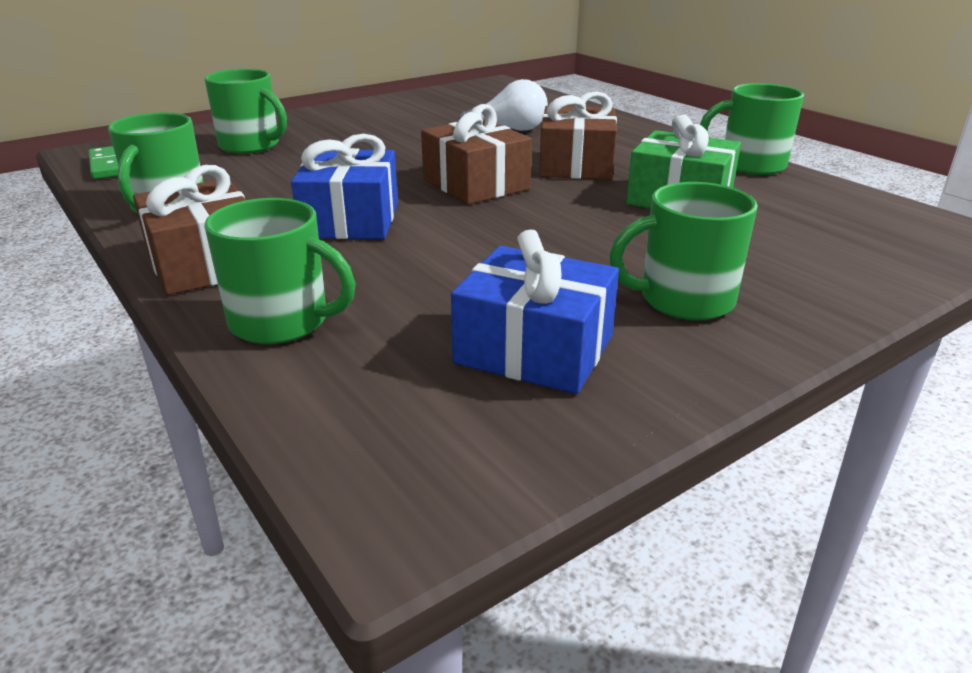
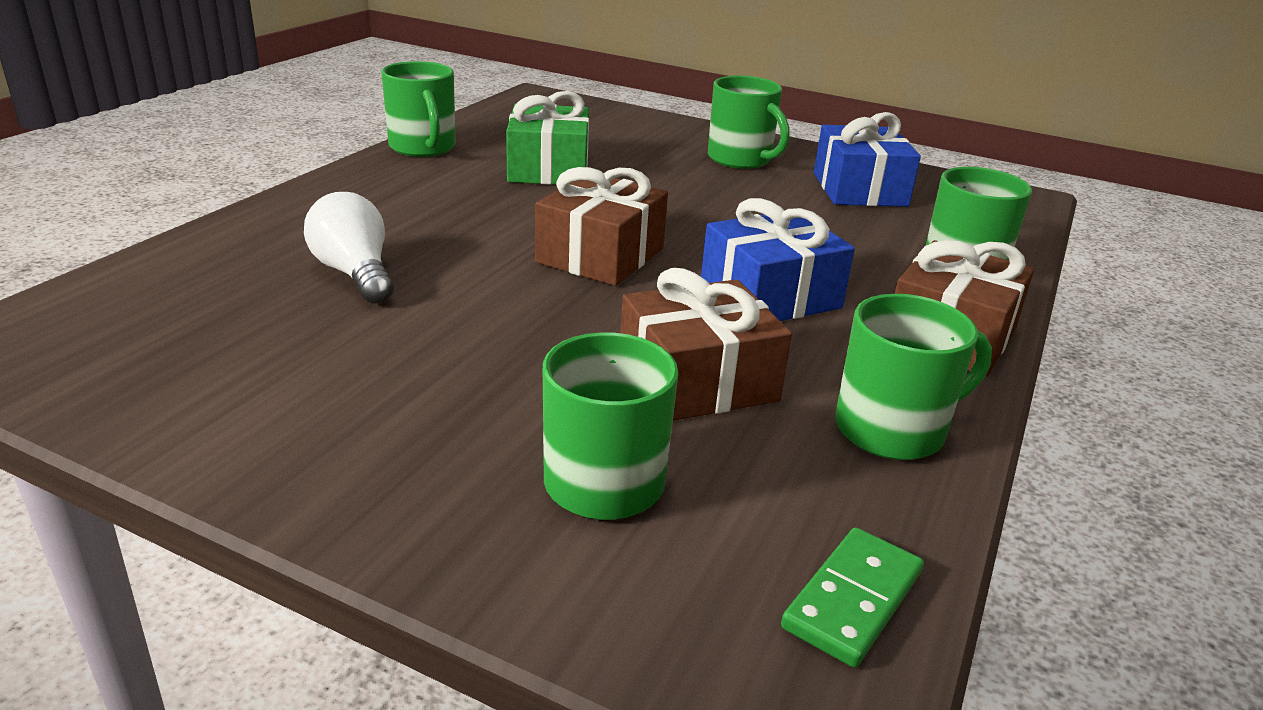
camera: 120 degrees left, 0 degrees up
(576, 165) = (487, 216): brown gift -> brown gift (697, 381)

